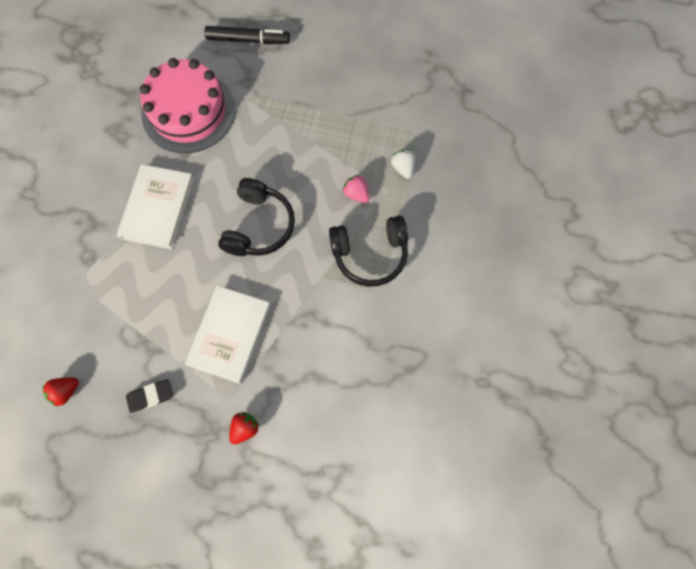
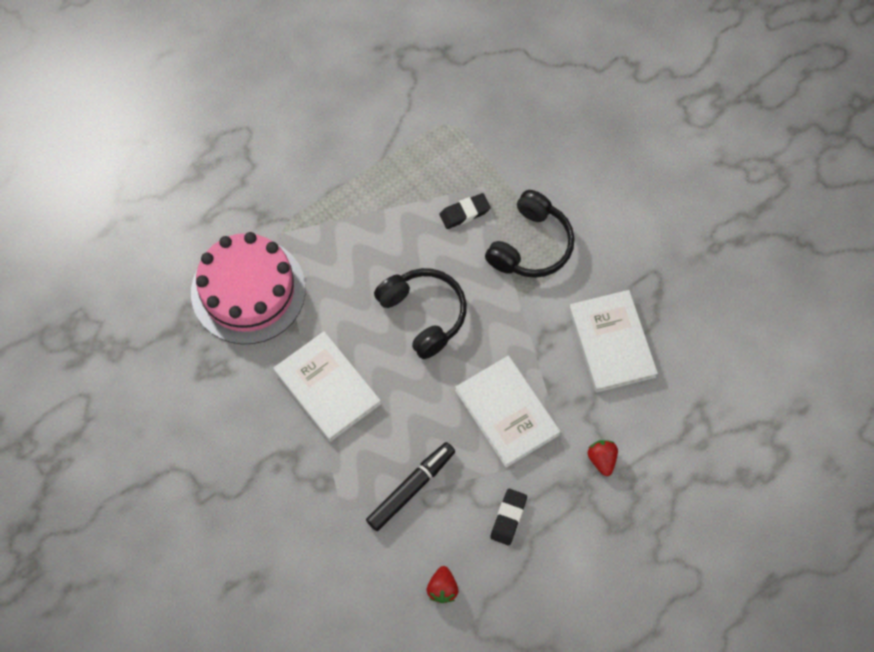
camera: 50 degrees left, 5 degrees down
(247, 40) = (218, 184): black marker -> black marker (410, 488)
(342, 366) = (611, 342): none -> white book
(356, 194) = (464, 213): pink strawberry -> black eraser
(403, 168) = (473, 157): white strawberry -> none

